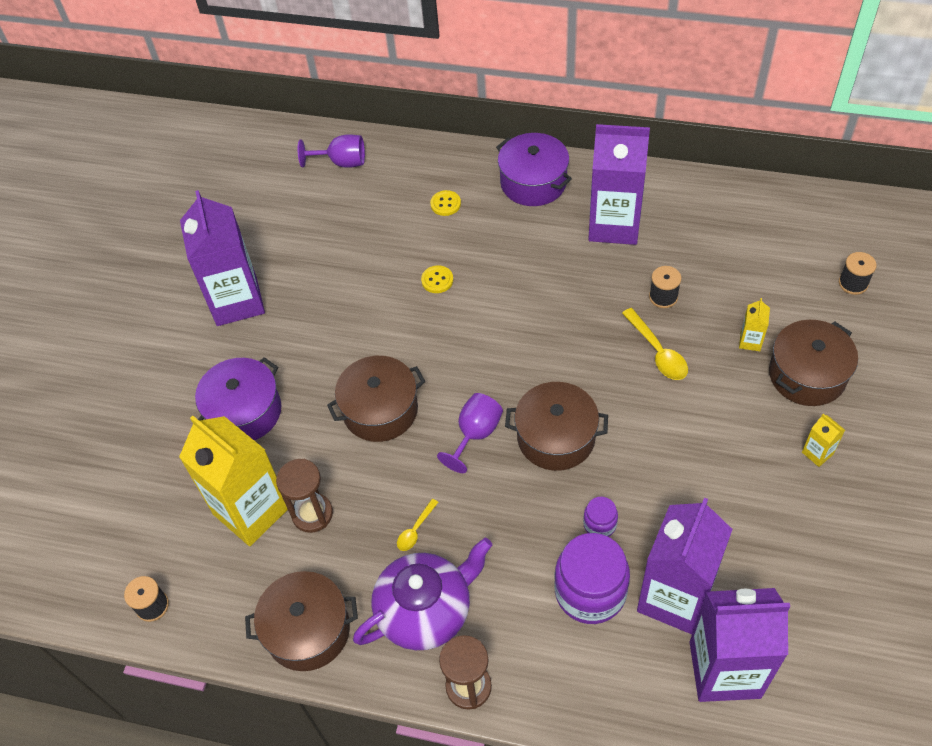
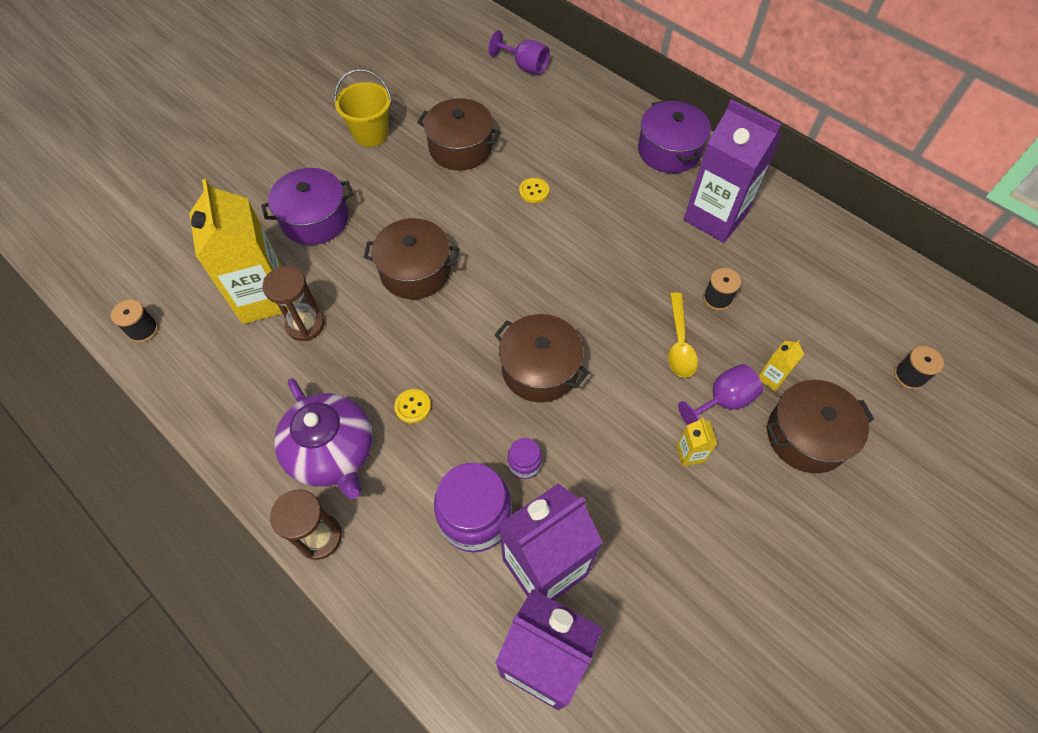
camera: 25 degrees right, 5 degrees up
(237, 301) = (370, 134): purple carton -> yellow bucket
(308, 630) = (235, 414): brown pot -> brown pot (460, 148)
(415, 530) = (373, 382): yellow spoon -> none
(426, 610) = (333, 453): purple teapot -> purple teapot turned 60 degrees clockwise
(445, 204) = (583, 135): yellow button -> yellow button (413, 407)
(475, 434) = (476, 330): purple goblet -> purple goblet (723, 401)
(817, 453) = (768, 513): yellow carton -> yellow carton (690, 453)

